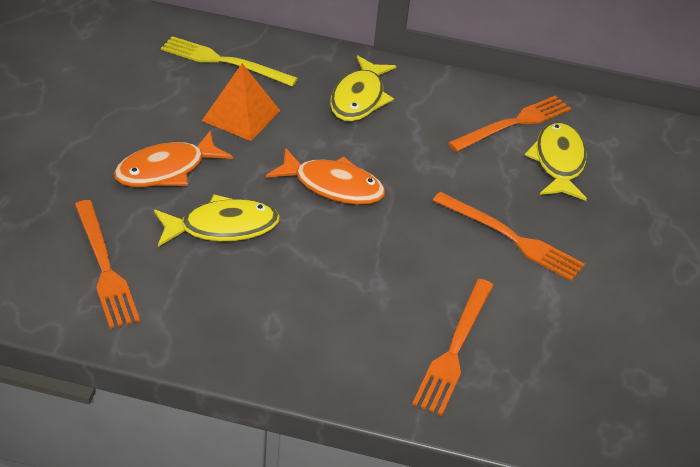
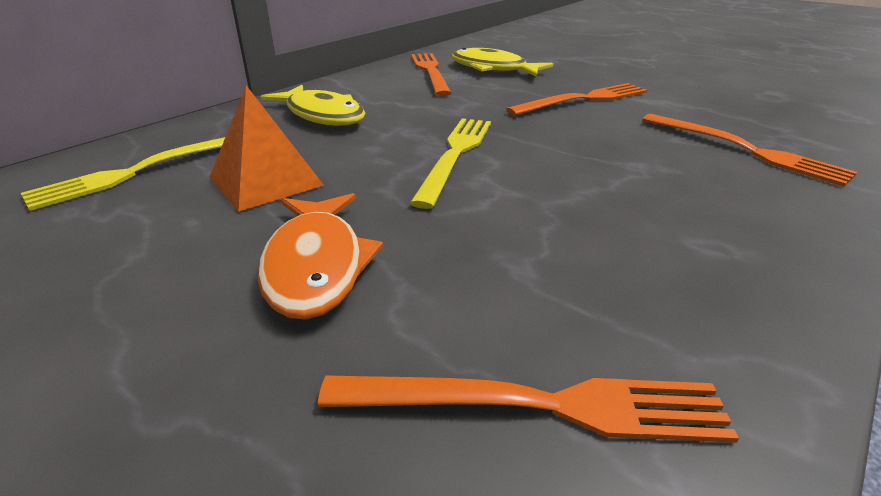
camera: 60 degrees left, 10 degrees down
(222, 227) = (488, 243): yellow fish -> none
(333, 186) = (455, 155): orange fish -> yellow fork

